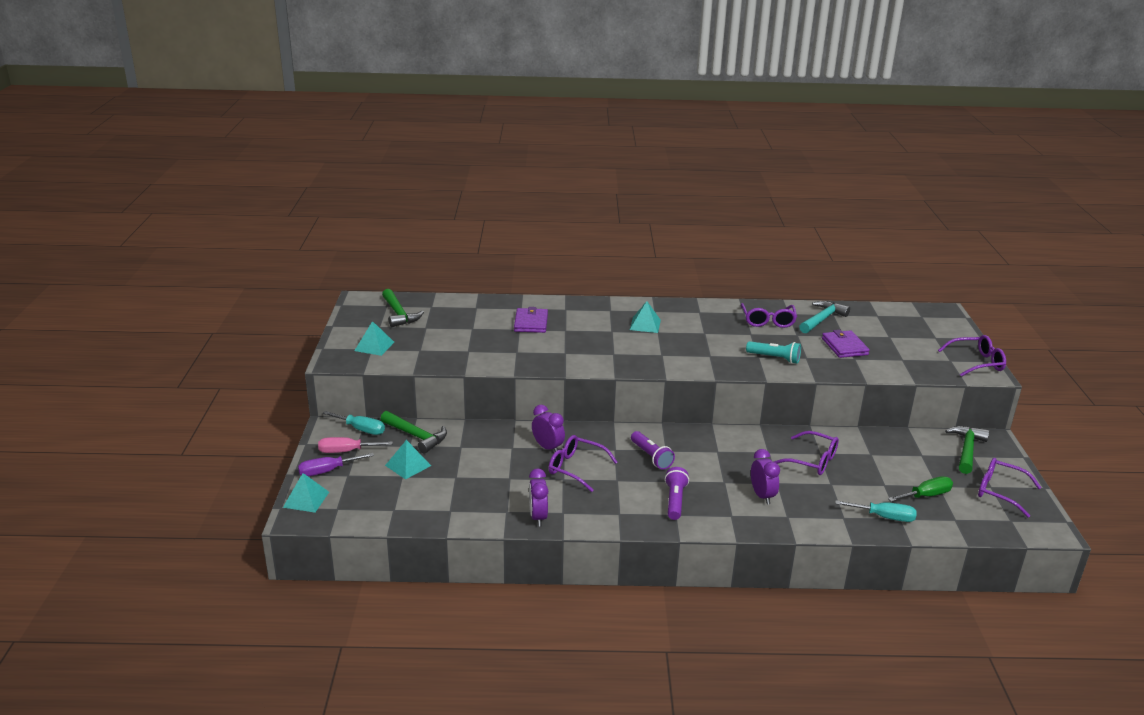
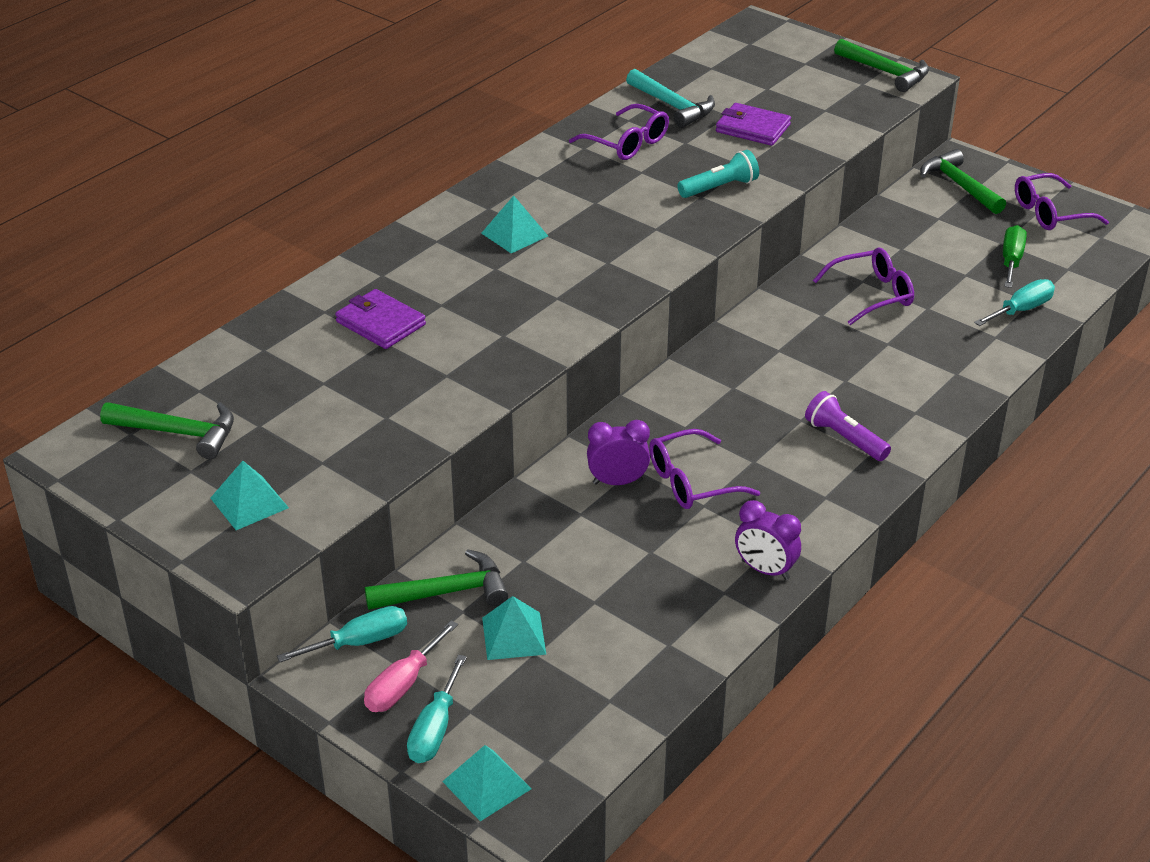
camera: 50 degrees left, 10 degrees up
(327, 471) = (435, 729): purple screwdriver -> turquoise screwdriver
(651, 457) = (734, 407): purple flashlight -> none
(762, 496) = (901, 369): purple clock -> none
(822, 319) = (672, 106): turquoise hammer -> turquoise hammer turned 150 degrees clockwise
(976, 363) = (886, 72): purple glasses -> green hammer

